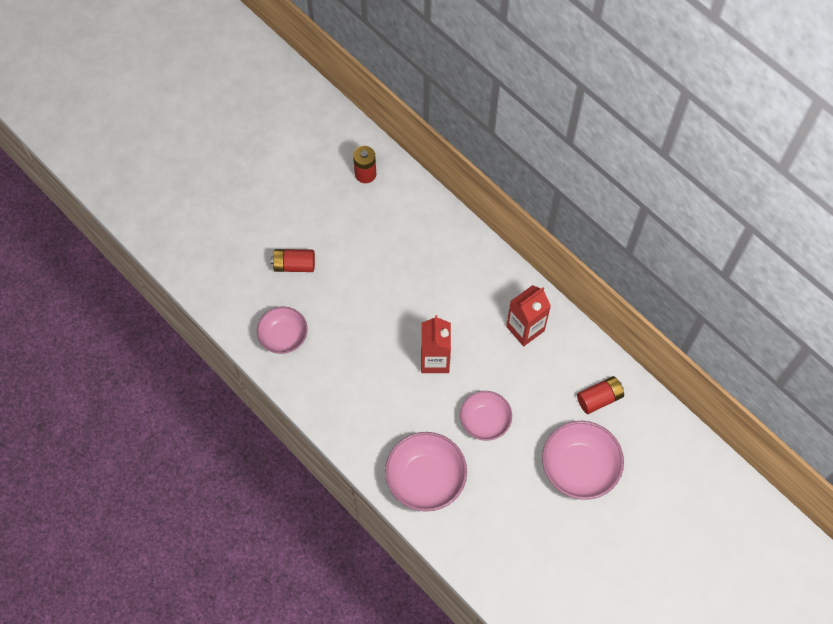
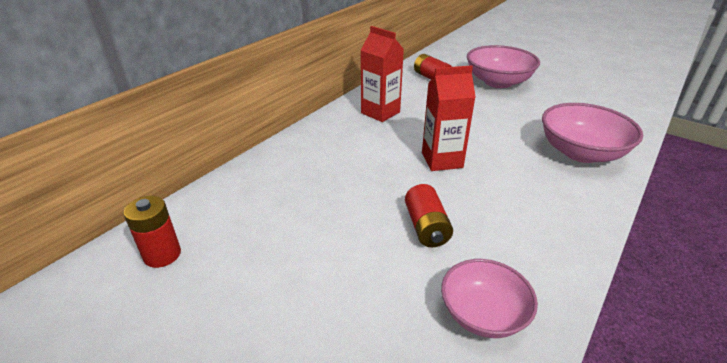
camera: 100 degrees left, 30 degrees down
(294, 265) = (342, 323): red battery -> red battery (426, 227)
(485, 421) = (490, 125): pink bowl -> none

